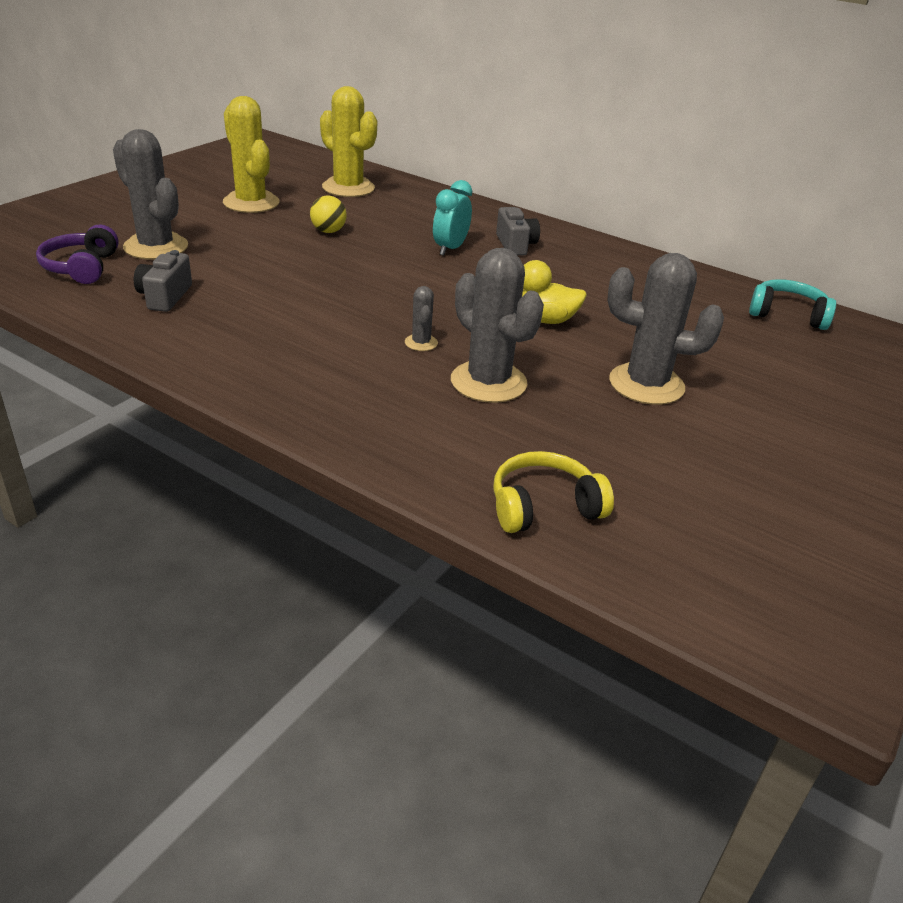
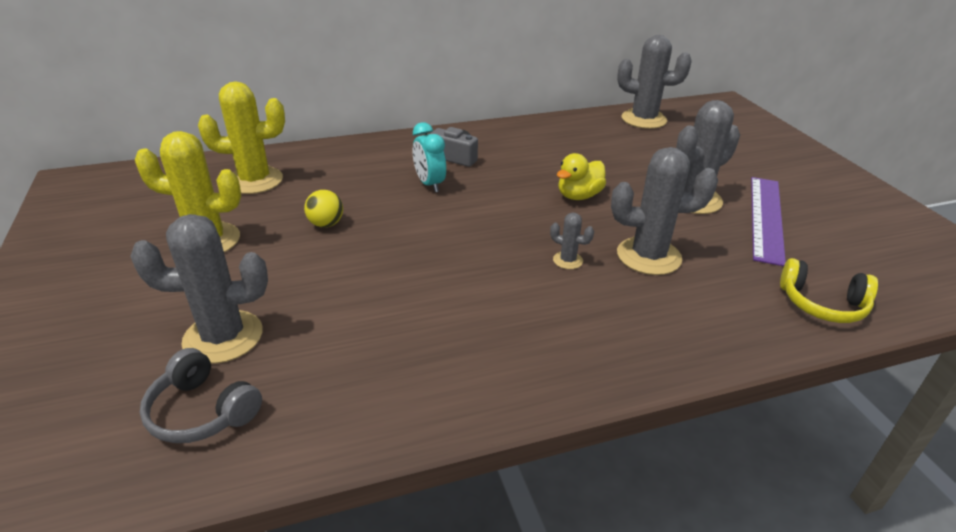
camera: 50 degrees left, 0 degrees up
(82, 267) = (202, 411): purple headphones -> grey headphones
(165, 297) = (344, 371): grey camera -> none
(544, 507) = (822, 304): yellow headphones -> yellow headphones turned 90 degrees counterclockwise
(683, 440) = (766, 218): none -> purple ruler
(787, 315) = (643, 119): turquoise headphones -> grey cactus

